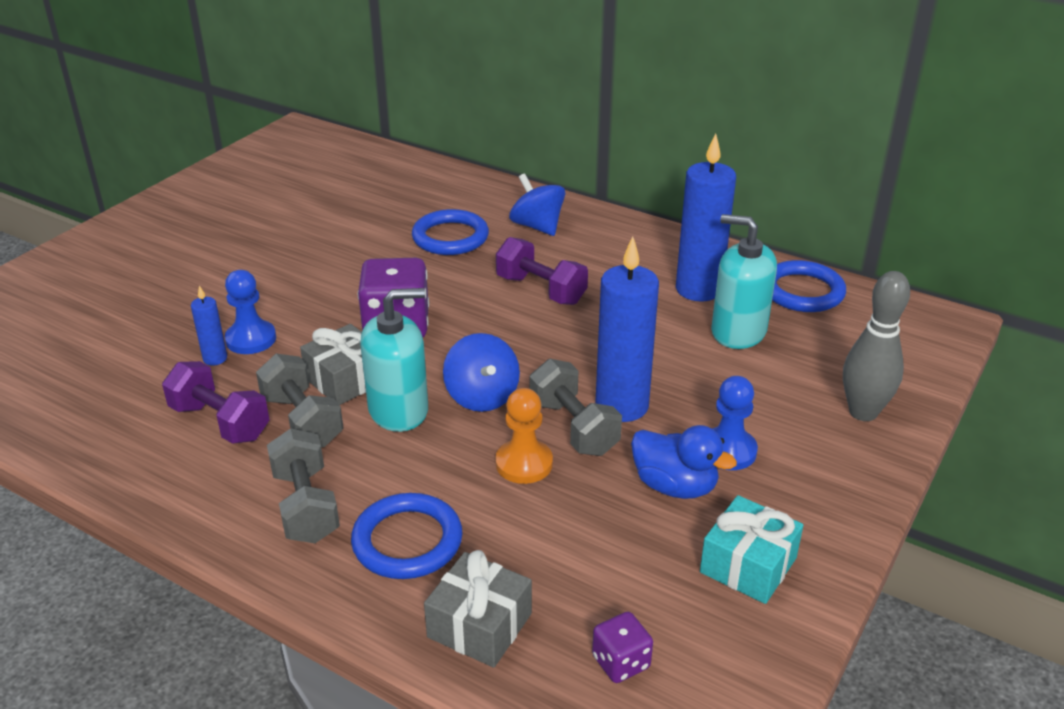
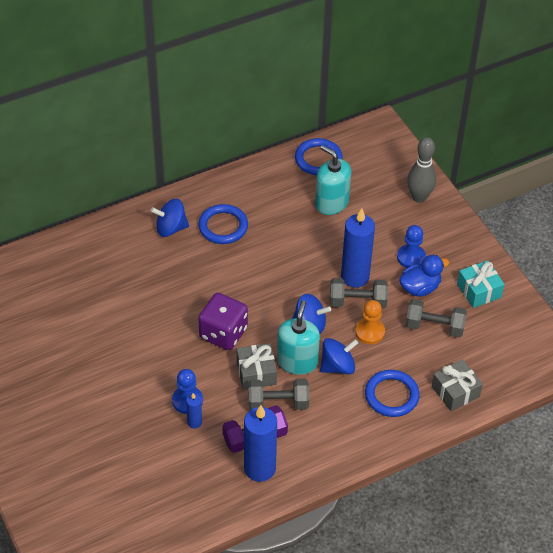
camera: 60 degrees left, 15 degrees up
(306, 506) = (343, 424): grey dumbbell -> grey dumbbell (434, 327)
(422, 455) = (337, 366): none -> blue spinning top
(450, 237) = (150, 272): blue ring -> blue ring (223, 226)
(541, 290) = (236, 258): purple dumbbell -> none
(621, 662) = (501, 356): purple dice -> none
(698, 289) = (286, 196): blue candle -> blue candle (259, 468)
(738, 332) = (331, 203): turquoise soap dispenser -> turquoise soap dispenser turned 75 degrees clockwise

